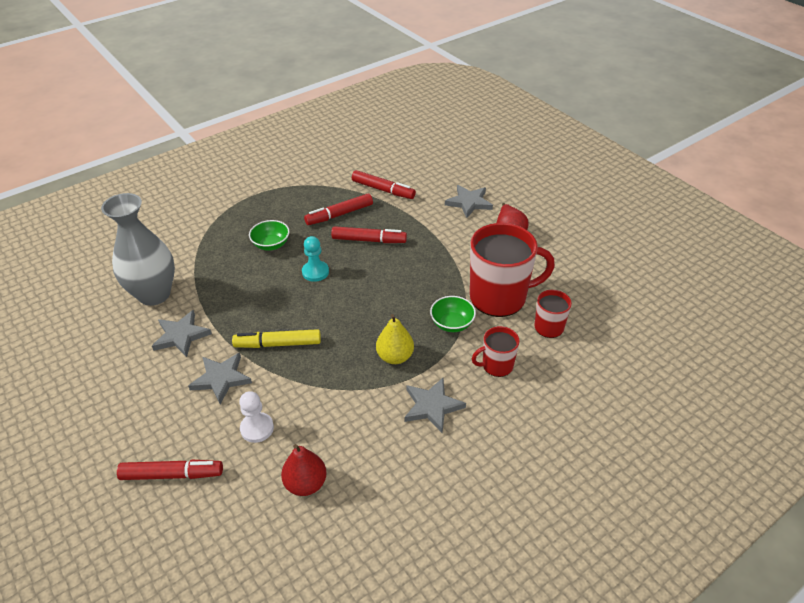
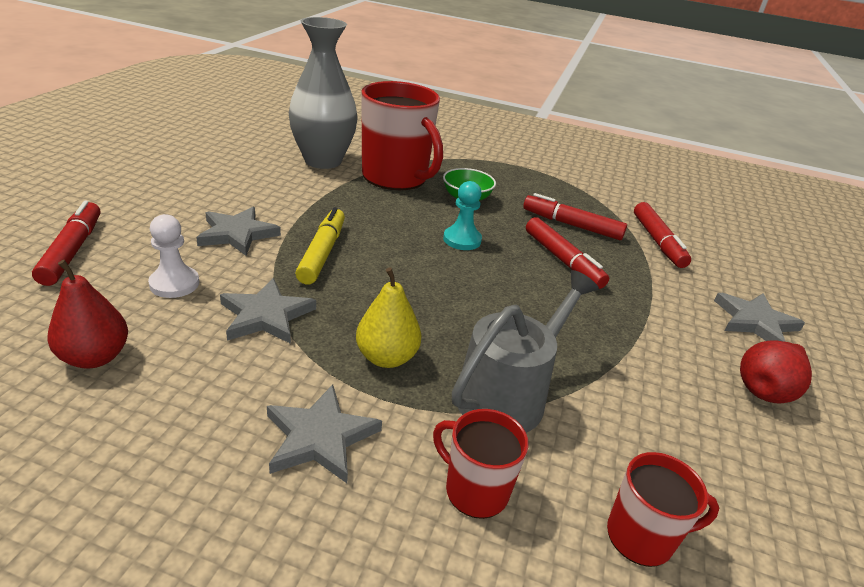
camera: 50 degrees right, 10 degrees down
(172, 474) = (72, 250): red marker -> red marker turned 150 degrees counterclockwise
(181, 336) = (280, 191): grey star -> grey star (266, 316)
(278, 344) = (322, 253): yellow marker -> yellow marker turned 45 degrees clockwise
(452, 324) = (507, 395): green bowl -> grey watering can
(499, 297) = (623, 431): red mug -> red mug (396, 177)

